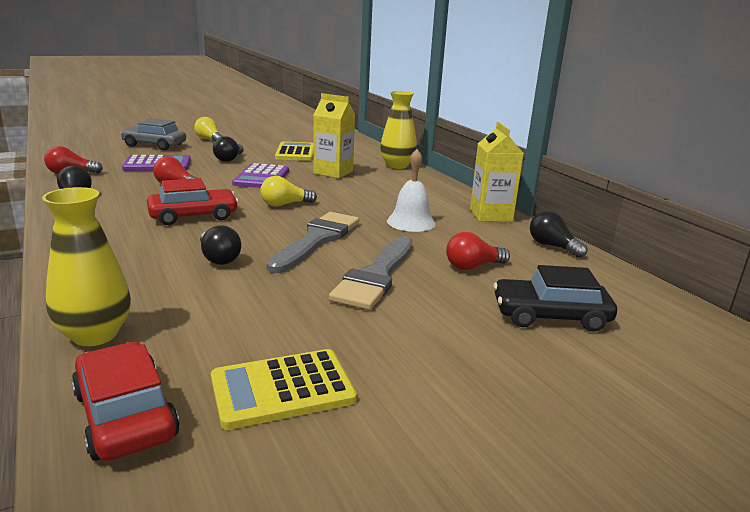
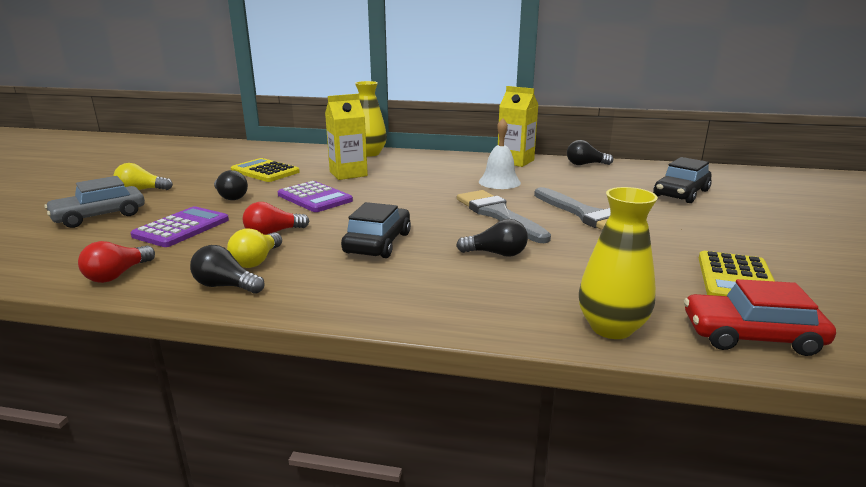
camera: 50 degrees left, 0 degrees up
(193, 216) = (378, 243): red car -> black car
(285, 205) = (402, 206): yellow light bulb -> yellow light bulb (257, 261)
(473, 266) = (596, 189): red light bulb -> none

